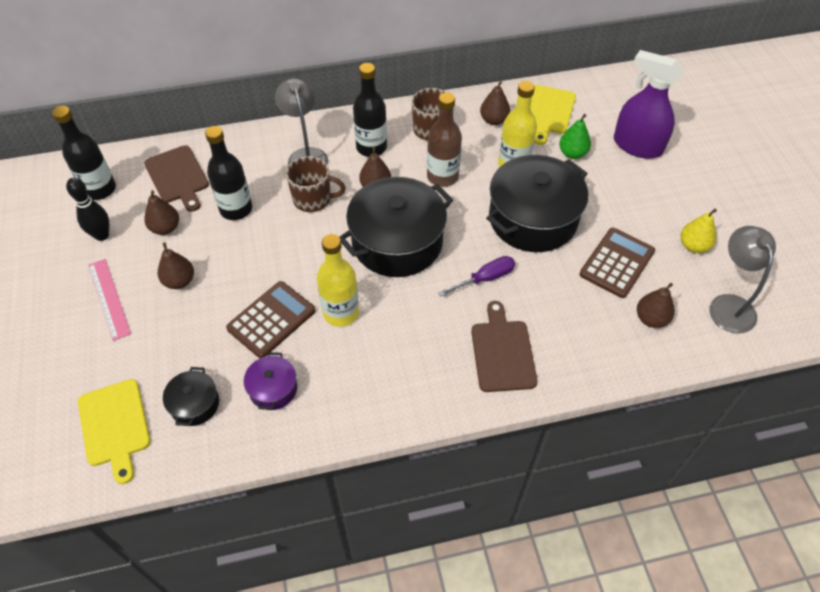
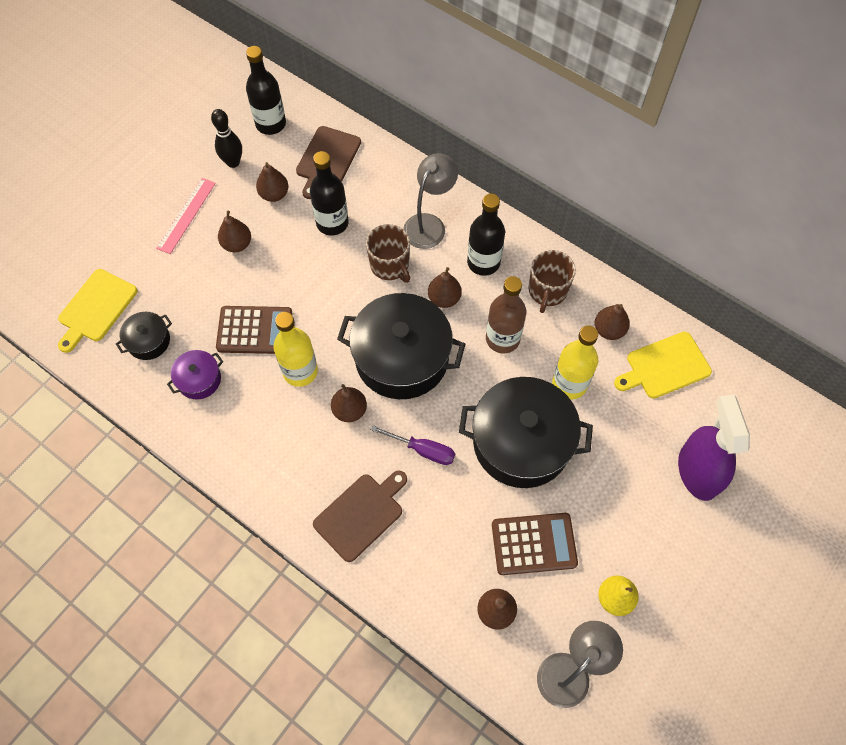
camera: 50 degrees right, 10 degrees up
(408, 302) = (350, 410): none -> brown pear
(572, 153) = (632, 422): green pear -> none

